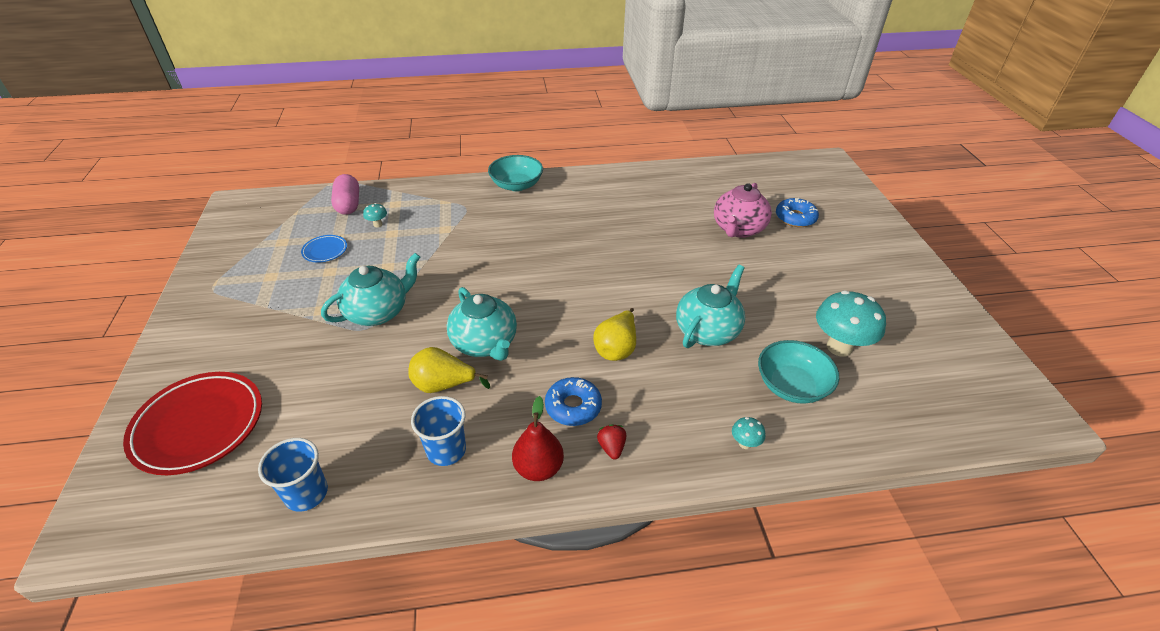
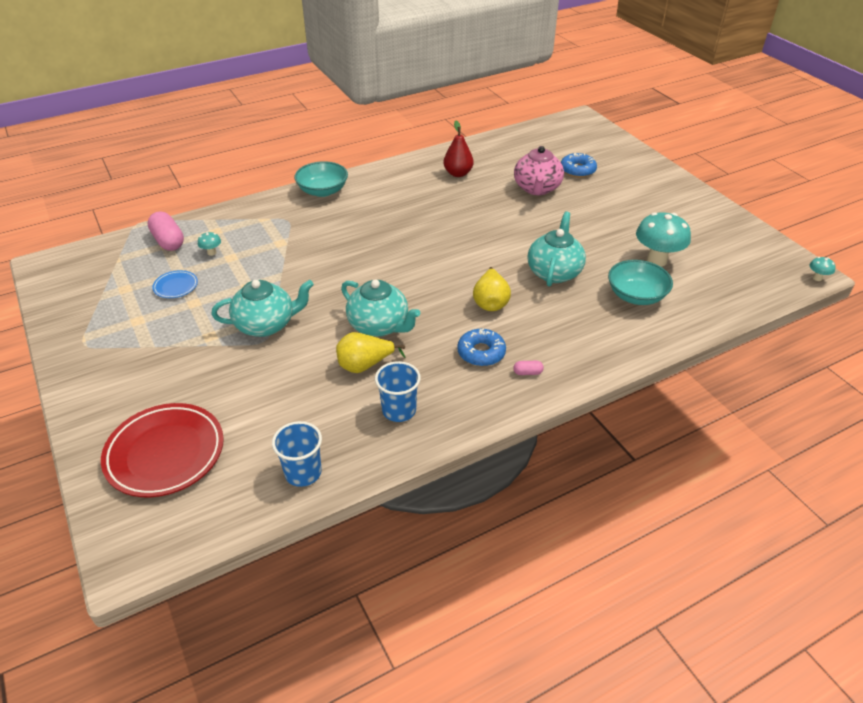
camera: 20 degrees left, 0 degrees up
(378, 312) = (266, 325): turquoise teapot -> turquoise teapot turned 45 degrees clockwise
(538, 468) = (480, 402): red pear -> red pear (458, 173)
(611, 447) = (527, 372): red strawberry -> pink capsule
(745, 443) = (622, 343): turquoise mushroom -> turquoise mushroom (817, 278)

